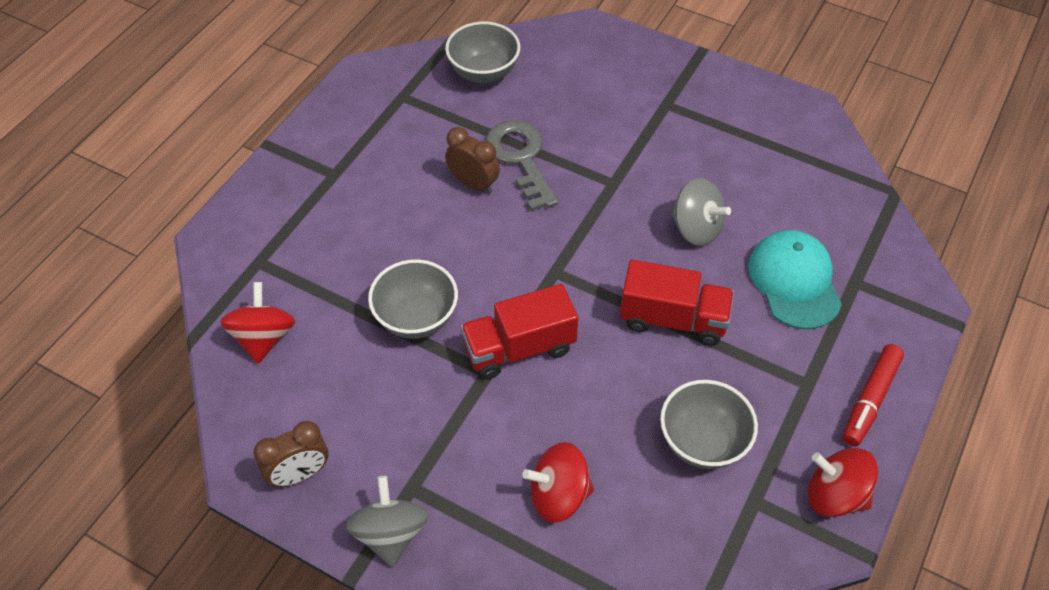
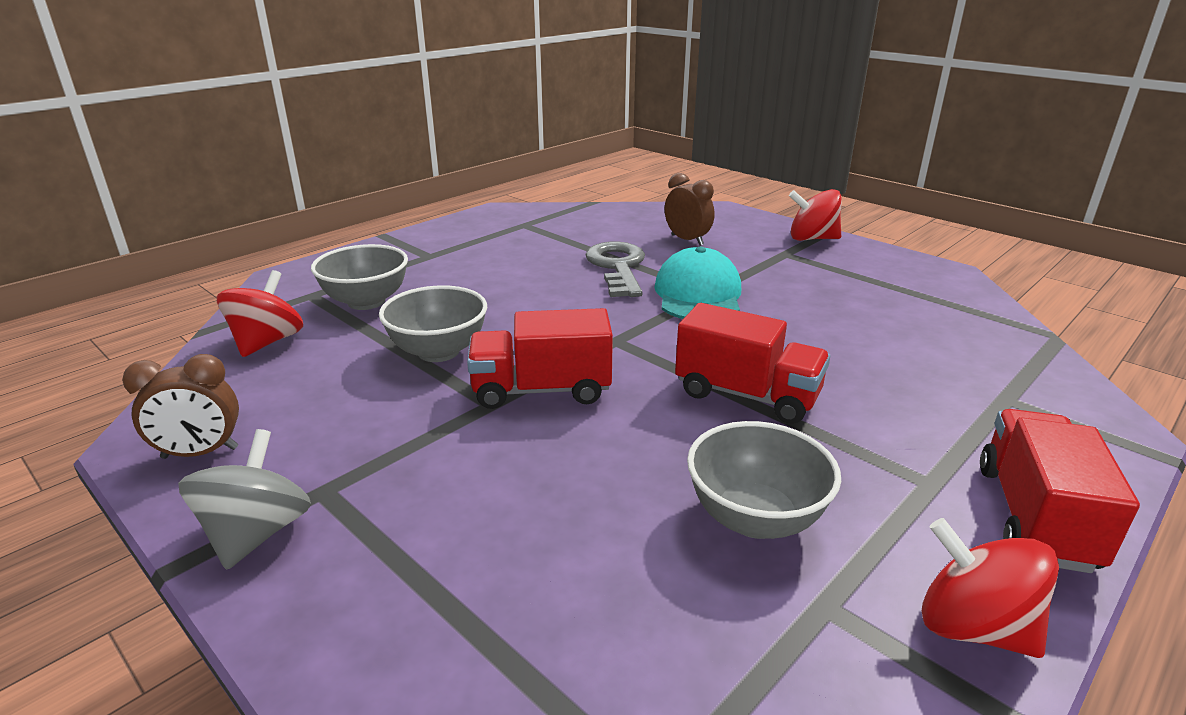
camera: 15 degrees right, 25 degrees down
(473, 184) = (560, 276): brown clock -> brown clock (687, 240)
(484, 73) = (608, 220): grey bowl -> grey bowl (366, 301)
(558, 495) = (515, 537): red spinning top -> red spinning top (812, 239)
(696, 229) = (796, 332): grey spinning top -> none
(794, 281) = (918, 387): turquoise cap -> turquoise cap (698, 294)
(870, 400) = (1034, 517): red marker -> red truck

